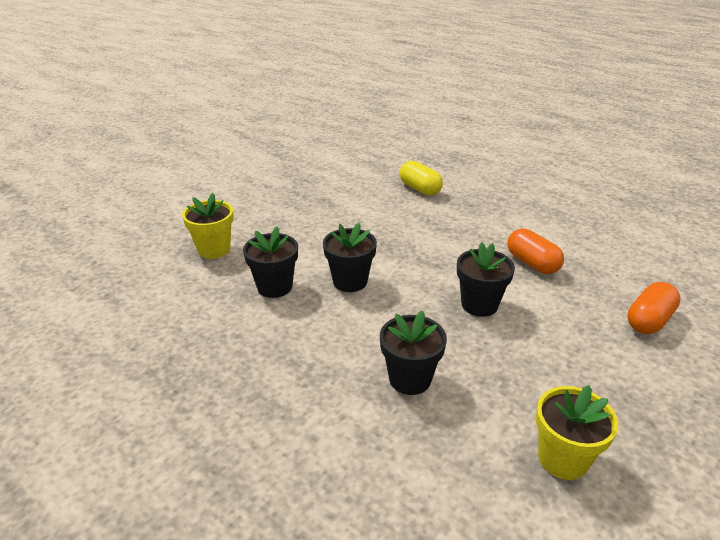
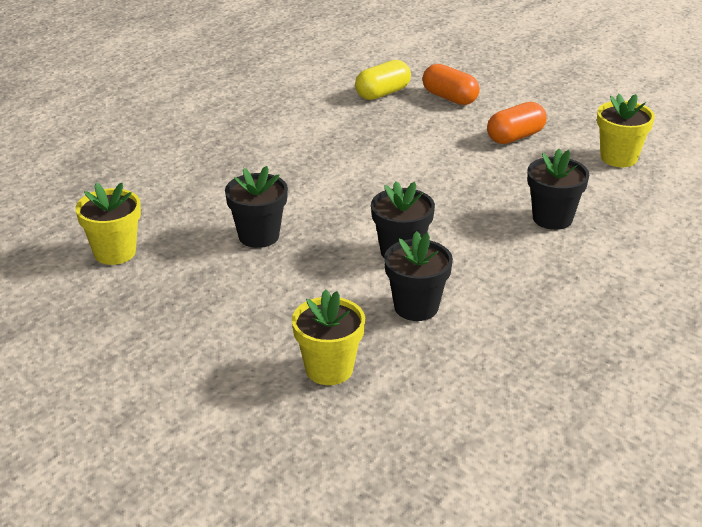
camera: 90 degrees left, 0 degrees up
(352, 174) = (115, 252): none -> yellow flower pot
(420, 189) = (177, 196): yellow capsule -> yellow capsule (382, 93)
(479, 305) = (436, 175): black flower pot -> black flower pot (259, 236)
(532, 263) = (361, 139): orange capsule -> orange capsule (515, 137)

